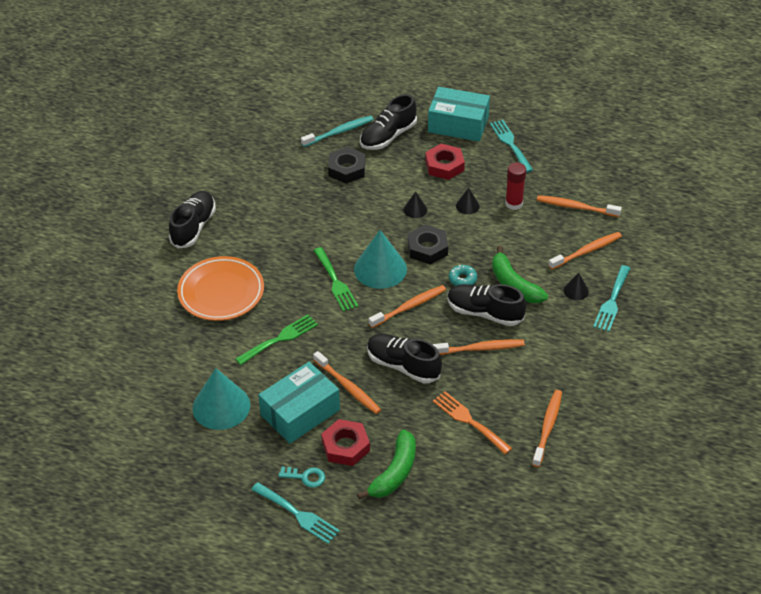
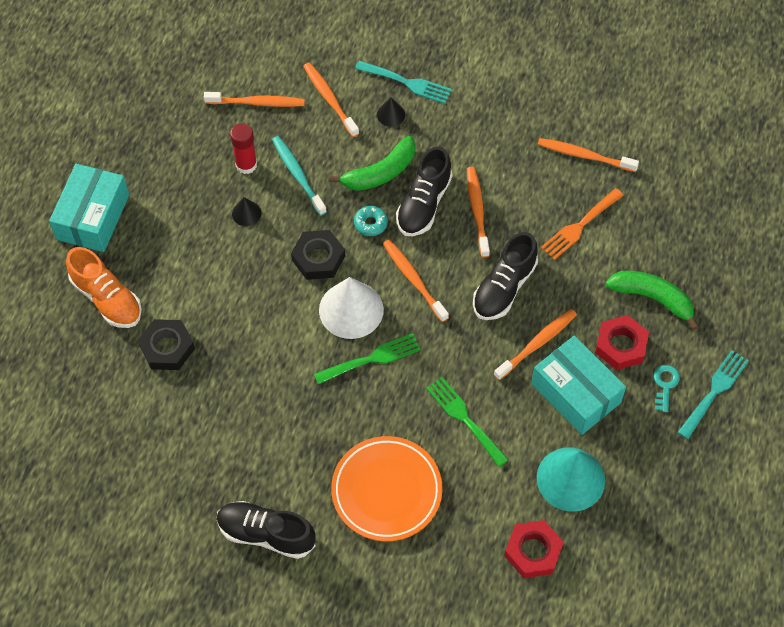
camera: 90 degrees left, 15 degrees up
(339, 132) = (91, 358): turquoise toothbrush -> turquoise toothbrush (298, 175)
(380, 269) = (351, 309): turquoise cone -> white cone
(388, 136) = (107, 298): black shoe -> orange shoe
(415, 209) = (249, 270): black cone -> none
(444, 166) = (171, 235): red nut -> red nut (533, 551)
(510, 144) = (137, 162): turquoise fork -> none
(576, 207) = (257, 103): orange toothbrush -> orange toothbrush turned 105 degrees counterclockwise

